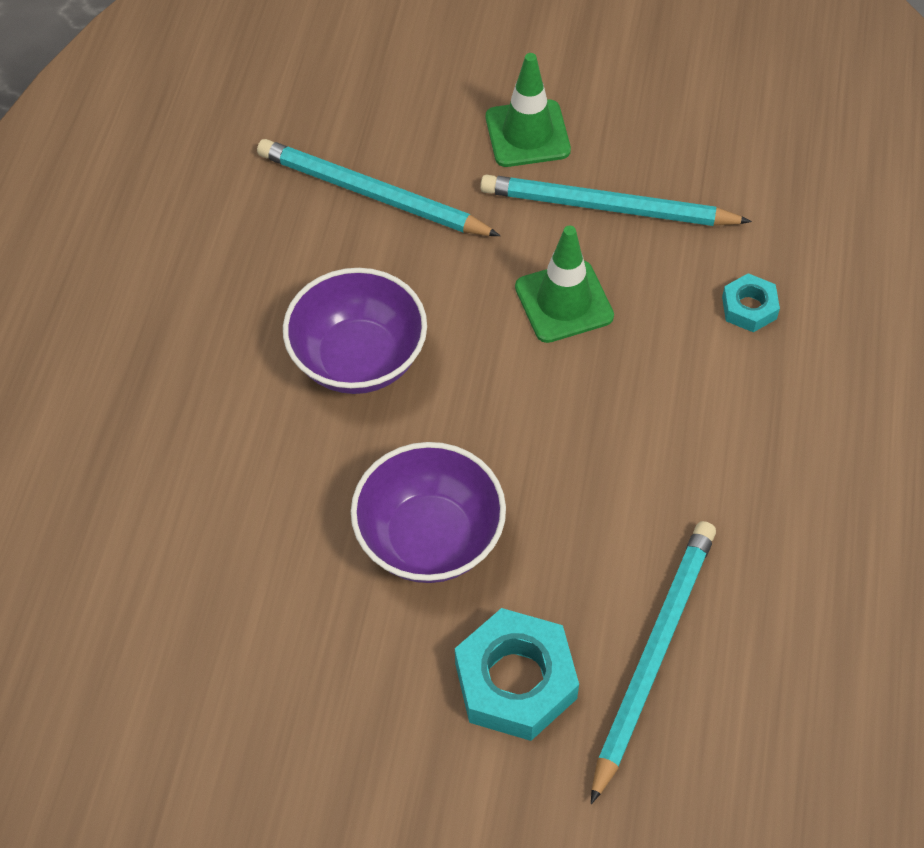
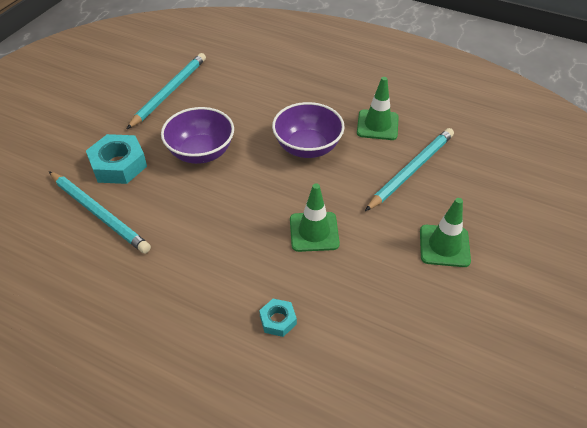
camera: 105 degrees right, 10 degrees down
(261, 261) = (377, 125): none -> green traffic cone
(607, 207) = (376, 270): turquoise pencil -> turquoise pencil (169, 92)

